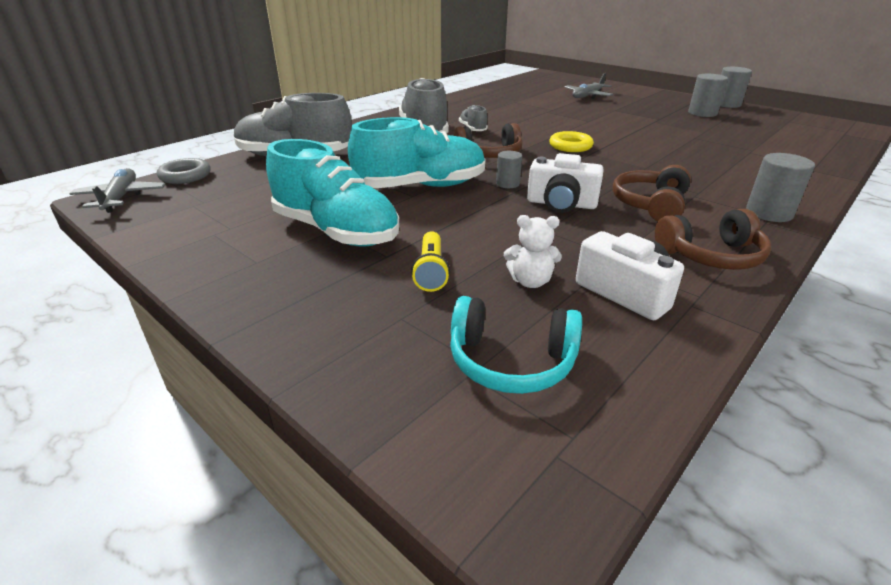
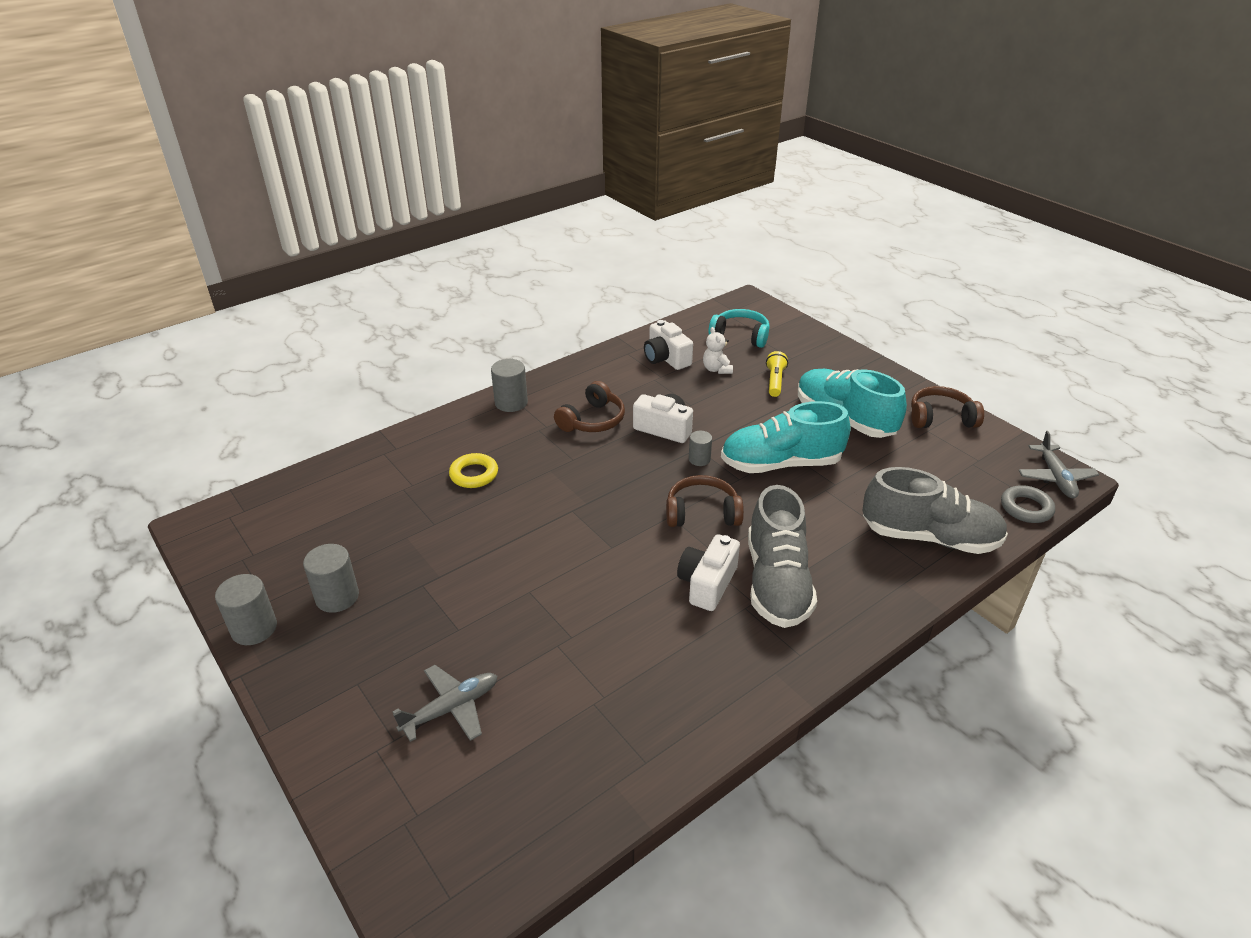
camera: 170 degrees left, 5 degrees up
(473, 129) = (707, 583): grey shoe -> white camera
(530, 281) = (716, 369): white teddy bear -> white teddy bear turned 120 degrees counterclockwise
(570, 146) = (600, 521): yellow ring -> yellow ring (474, 474)
(711, 255) = (594, 374): brown headphones -> brown headphones (941, 418)

